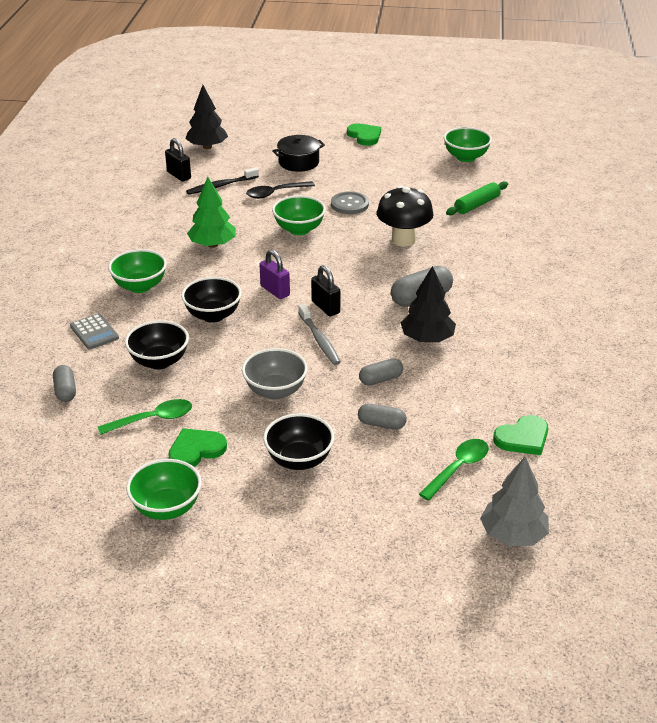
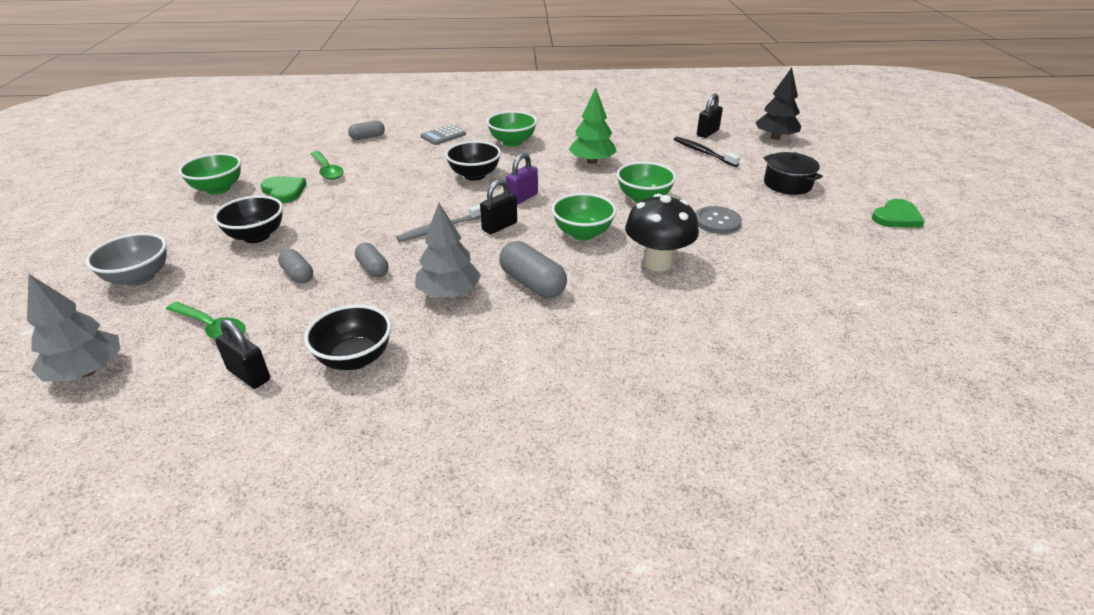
camera: 80 degrees right, 0 degrees up
(159, 361) = (404, 163): black bowl -> black bowl (355, 358)
(275, 193) = (709, 179): black spoon -> none
(275, 391) = (359, 215): grey bowl -> grey bowl (139, 278)
(381, 424) = (298, 274): grey capsule -> grey capsule turned 45 degrees counterclockwise
(427, 339) = (449, 293): black tree -> grey tree
(466, 157) = (922, 299): green bowl -> green bowl (583, 233)
(477, 205) = (787, 316): green rolling pin -> none
(523, 438) = (249, 375): green heart -> black padlock

